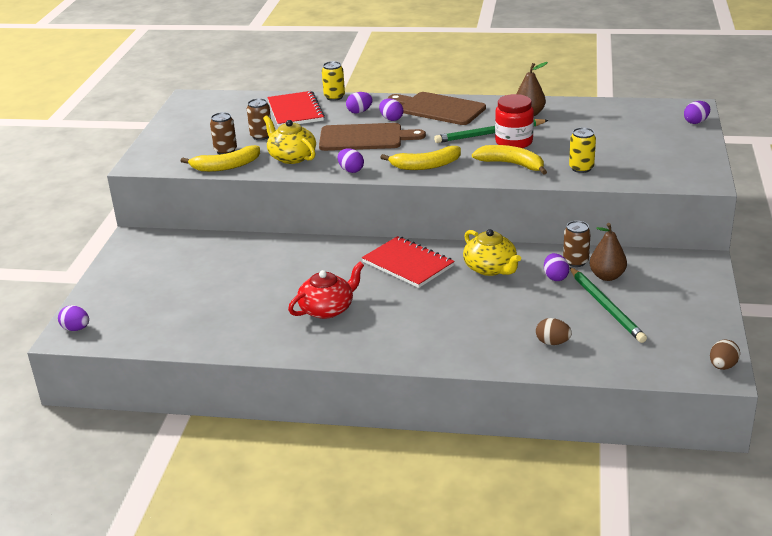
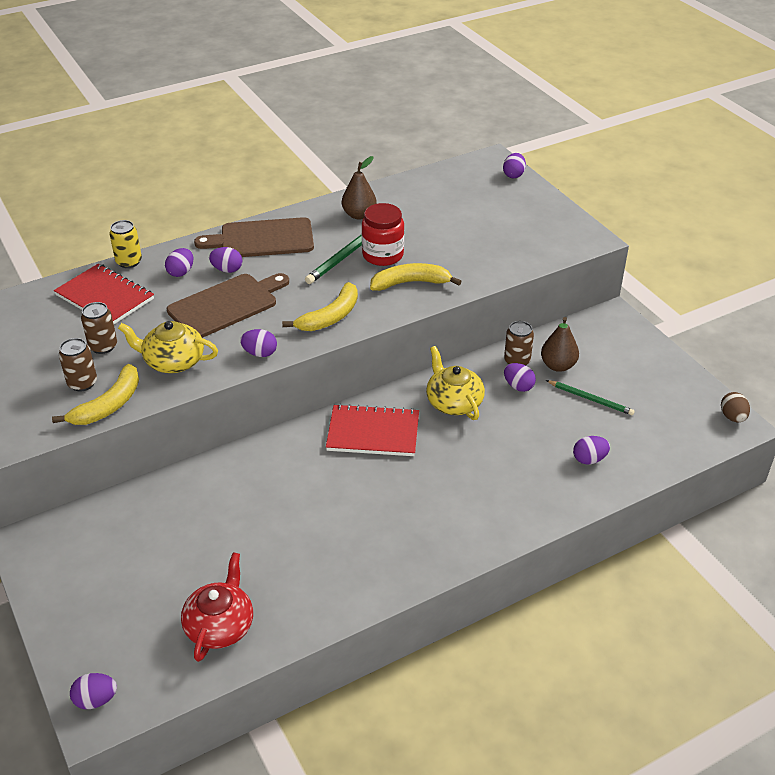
camera: 40 degrees left, 10 degrees up
(327, 309) = (353, 525): red teapot -> red teapot (220, 625)
(490, 268) = (453, 402): yellow teapot -> yellow teapot turned 135 degrees counterclockwise
(552, 342) = (589, 459): brown egg -> purple egg
(581, 168) = (476, 264): yellow can -> none
(606, 306) = (590, 399): green pencil -> green pencil, size x0.66

